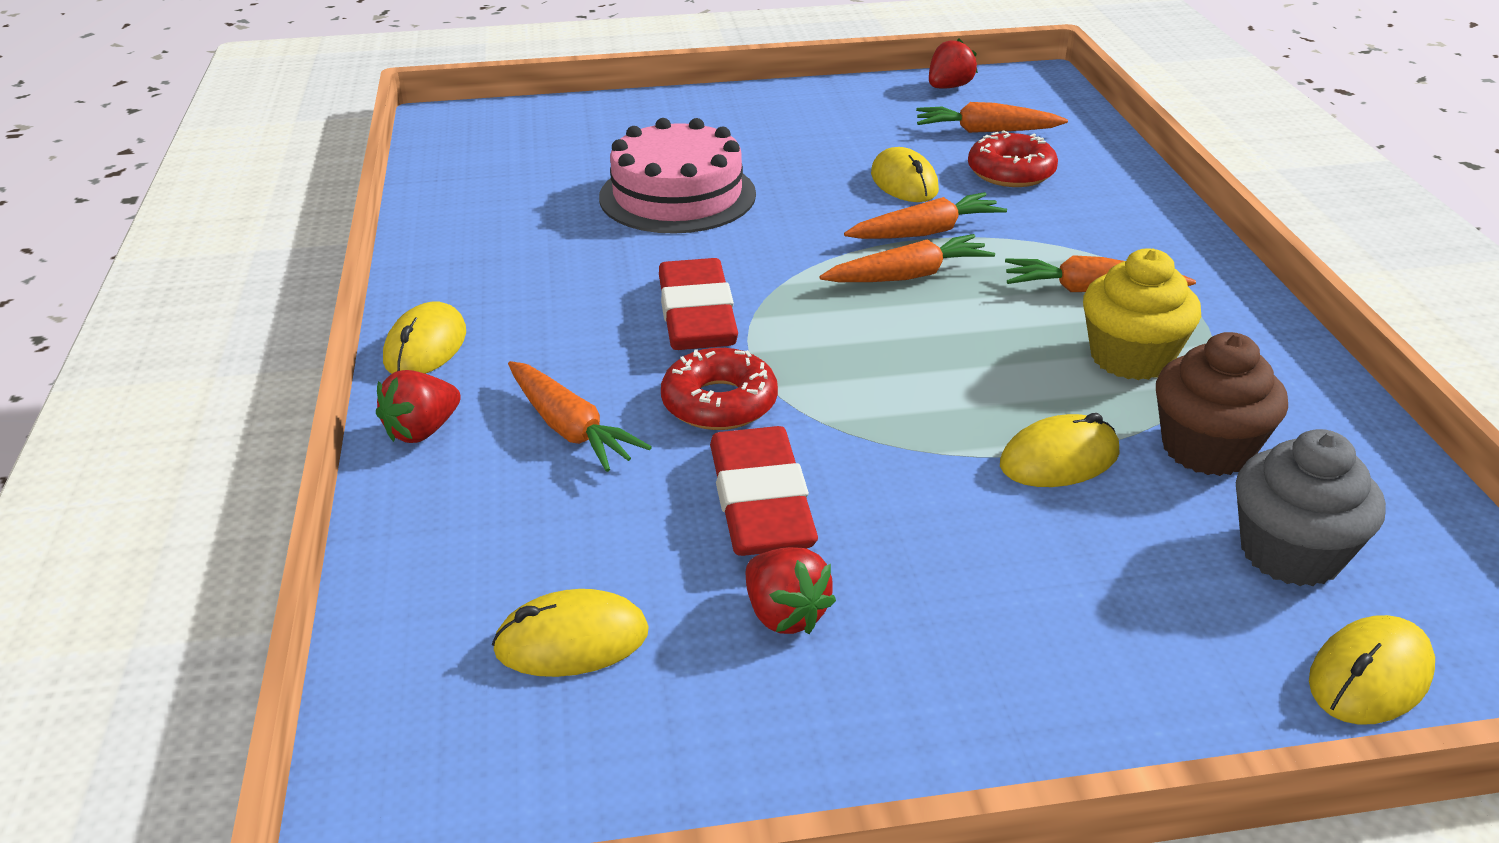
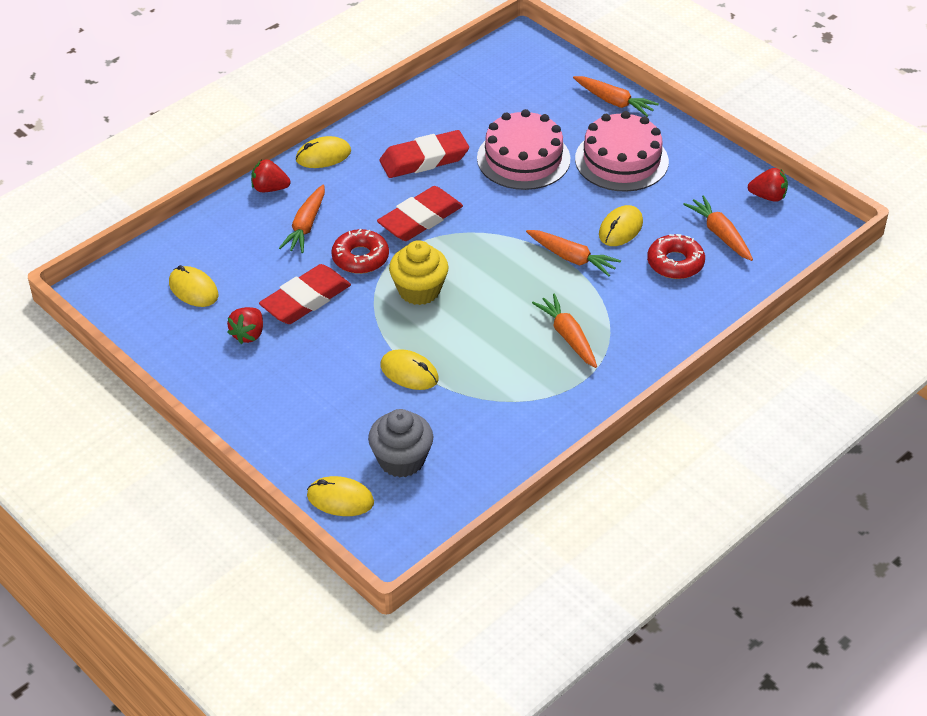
camera: 55 degrees right, 10 degrees up
(570, 265) = (424, 159): none -> red eraser
(772, 139) = (621, 160): none -> pink cake
(907, 276) = (521, 269): orange carrot -> orange carrot (614, 102)
(1131, 357) = (514, 369): yellow cupcake -> yellow cupcake (419, 290)
(1206, 448) = (458, 415): brown cupcake -> none

